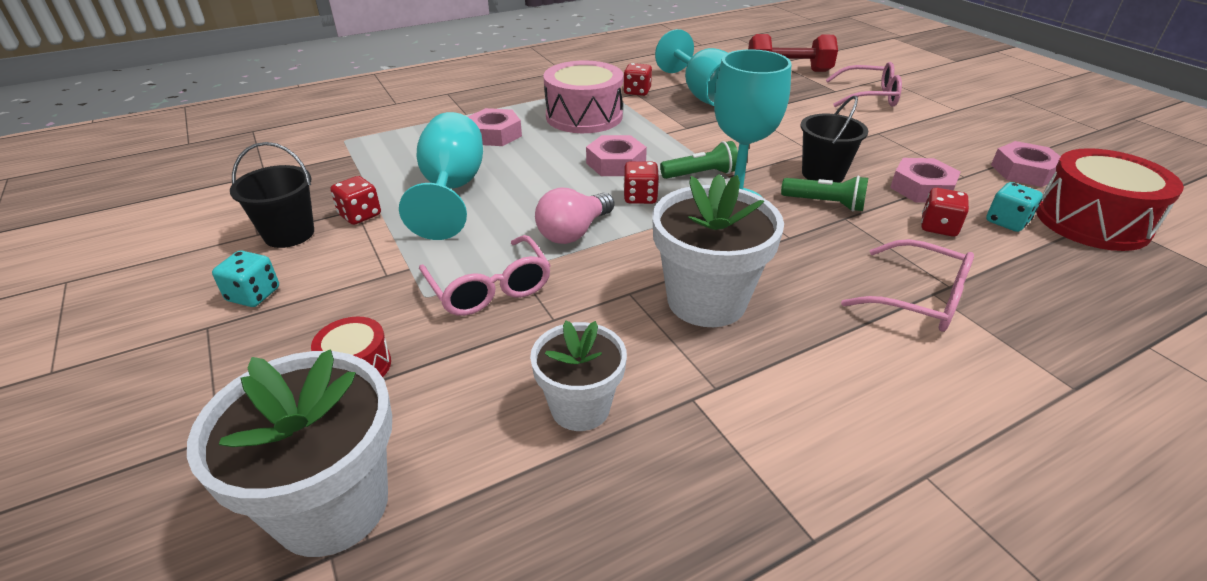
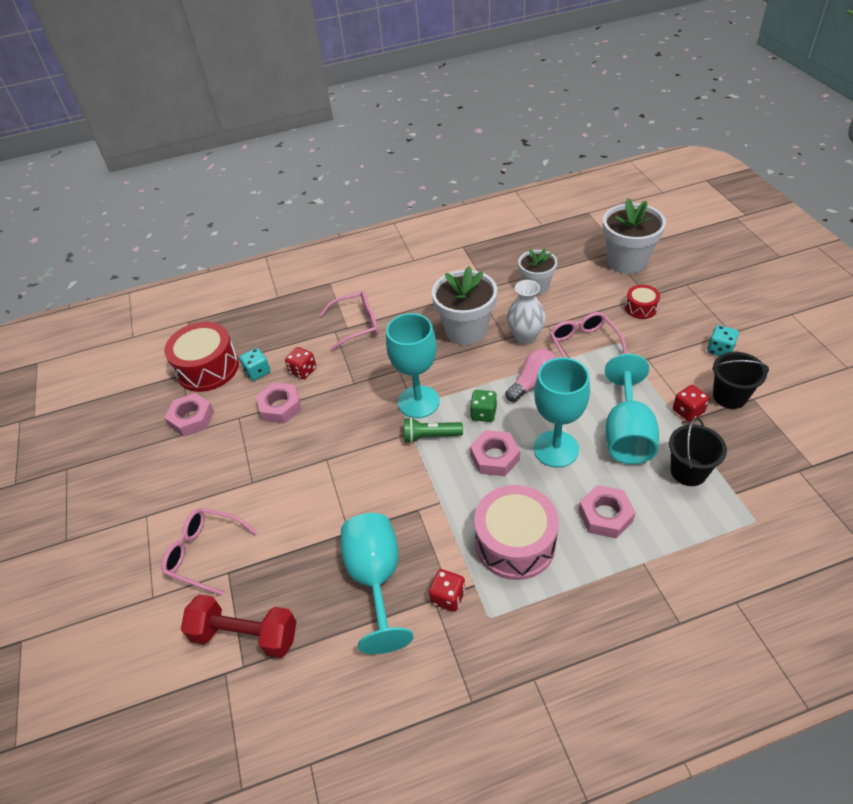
camera: 165 degrees left, 10 degrees up
(543, 173) = (556, 449): none -> turquoise goblet
(594, 296) = (525, 337): none -> white vase
(640, 197) = (483, 414): red dice -> green dice
(823, 174) = (338, 428): black bucket -> black bucket (688, 471)
(825, 204) = (358, 397): green flashlight -> none
(919, 299) = (357, 325): pink glasses -> pink glasses turned 120 degrees clockwise

